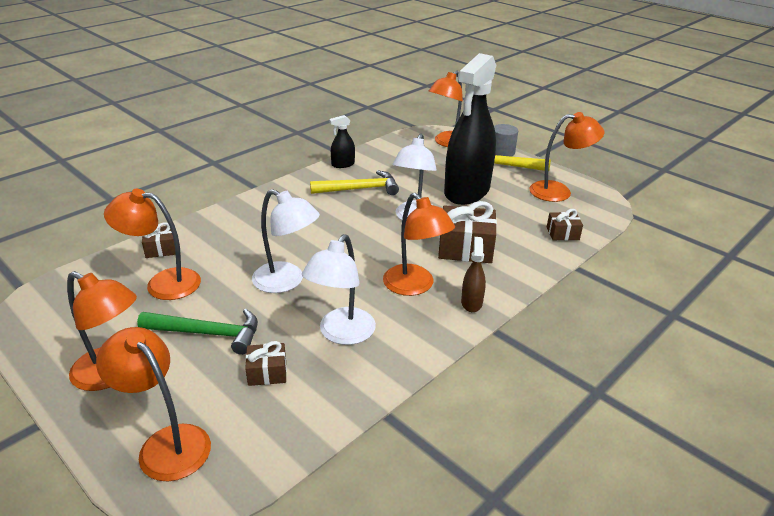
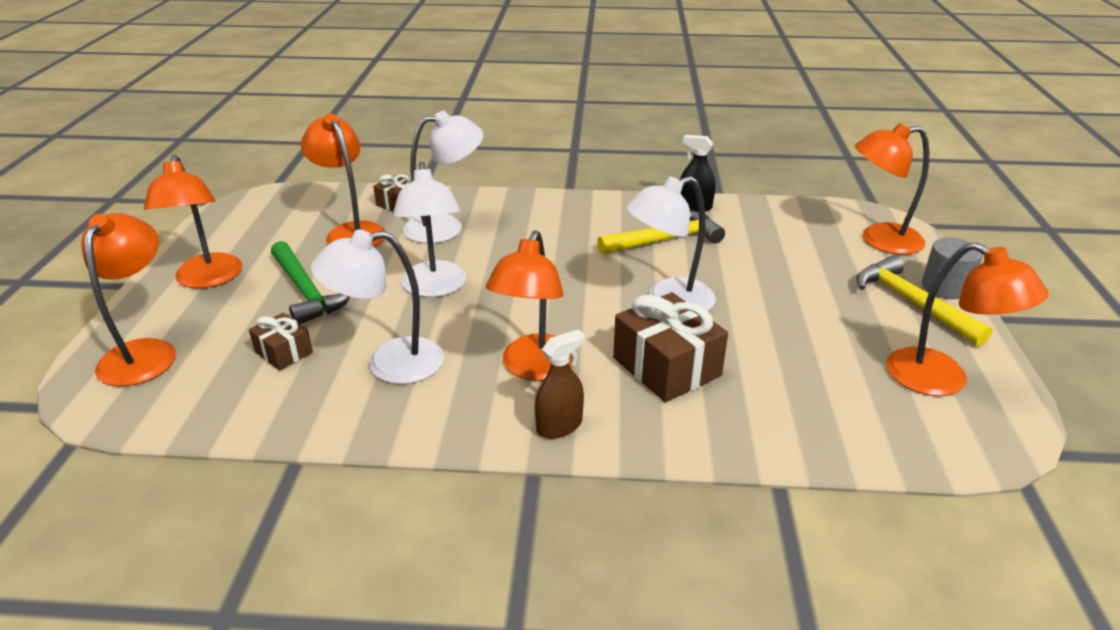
camera: 50 degrees right, 0 degrees up
(223, 245) = (445, 227): none -> white lamp
(359, 189) = (665, 240): yellow hammer -> yellow hammer turned 60 degrees counterclockwise
(467, 191) = (794, 307): black spray bottle -> none
(562, 233) = (837, 432): brown gift -> none

